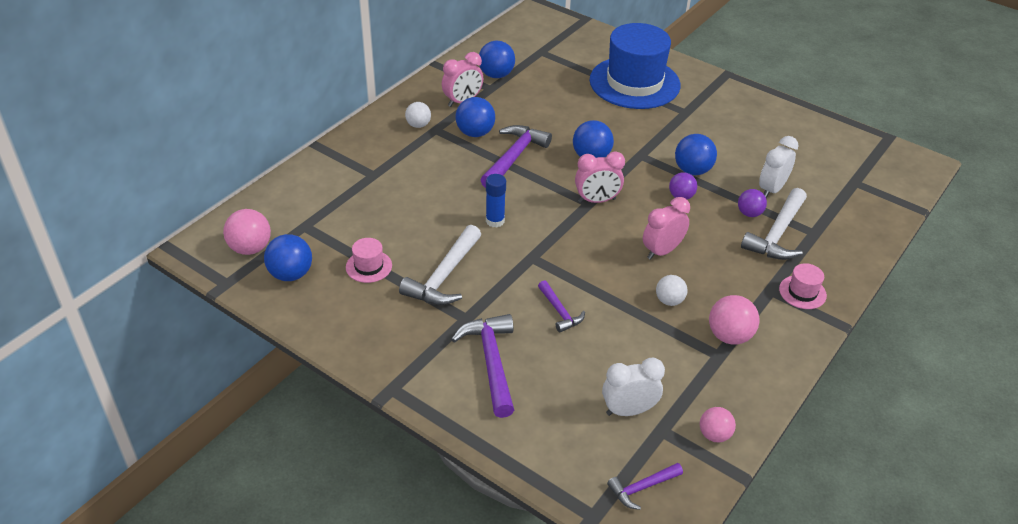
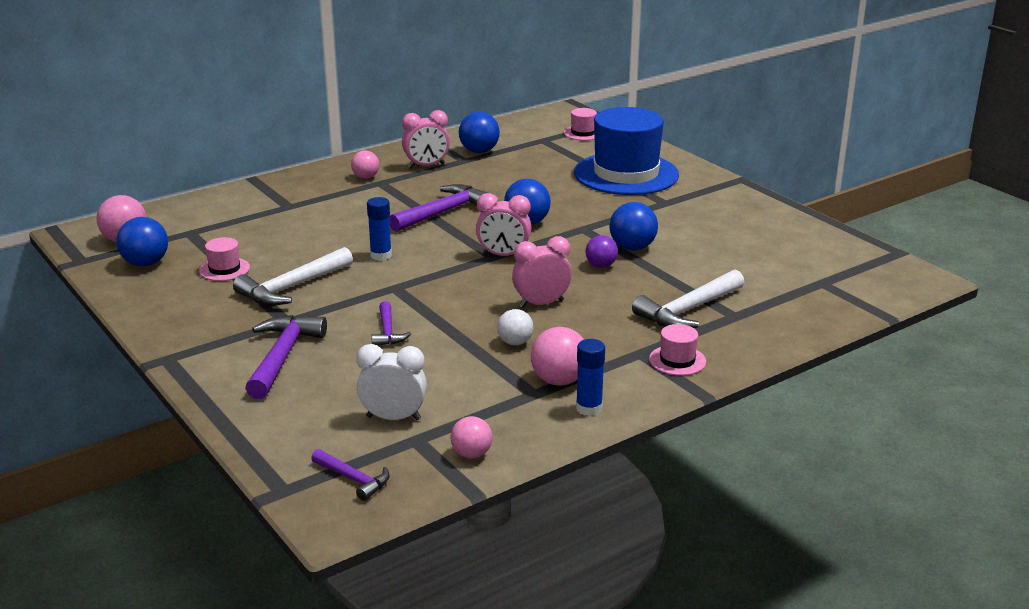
camera: 20 degrees right, 15 degrees down
(418, 125) = (366, 177): white ball -> pink ball
(475, 133) = (418, 190): blue ball -> none
(569, 38) = (583, 133): none -> pink hat
(642, 488) = (353, 479): purple hammer -> purple hammer turned 135 degrees counterclockwise
(749, 213) = (669, 289): purple ball -> none
(770, 361) = (589, 408): none -> blue glue stick
(771, 189) = (713, 275): white clock -> none

